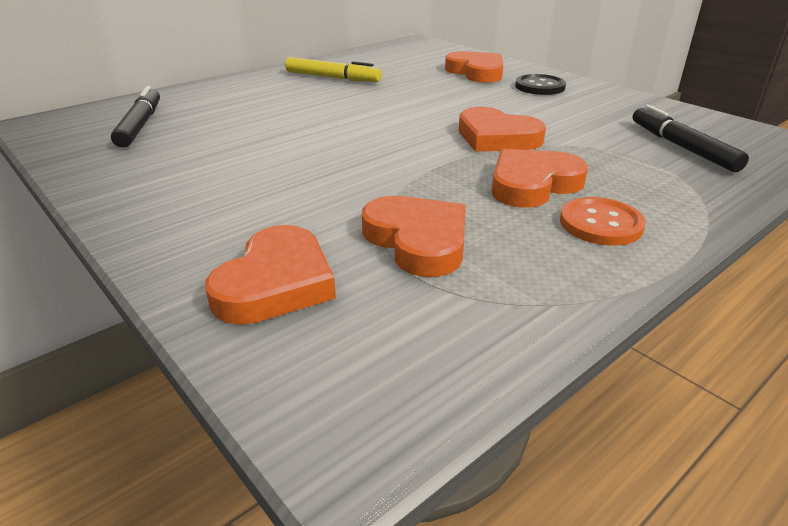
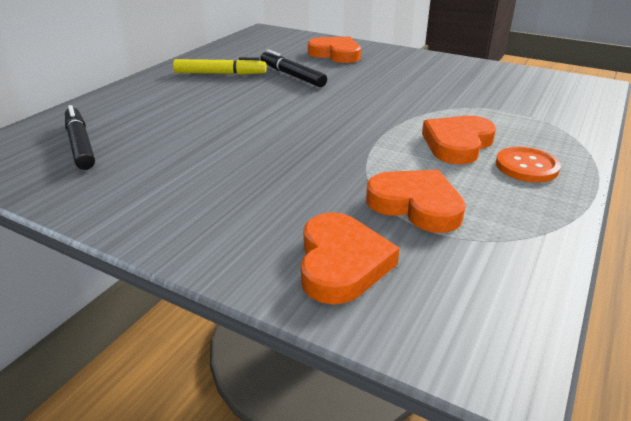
camera: 20 degrees left, 0 degrees up
(496, 137) = (400, 109): orange heart -> none
(540, 87) = (395, 61): black button -> none
(681, 147) = (530, 98): black marker -> black marker (292, 75)

